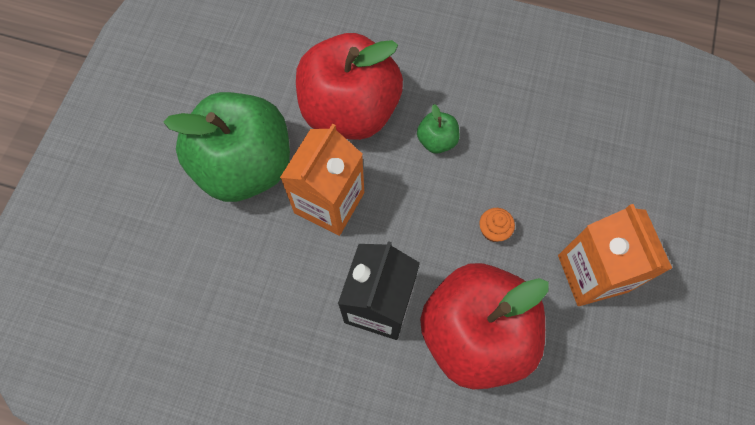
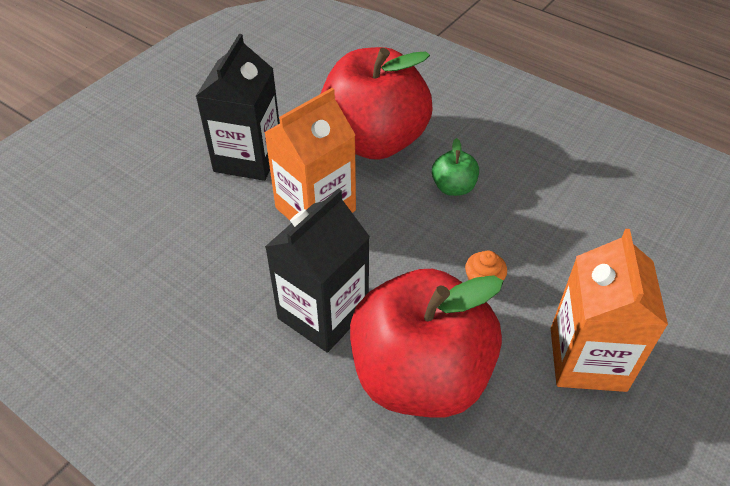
camera: 20 degrees right, 20 degrees down
(245, 166) = (248, 158): green apple -> black carton

